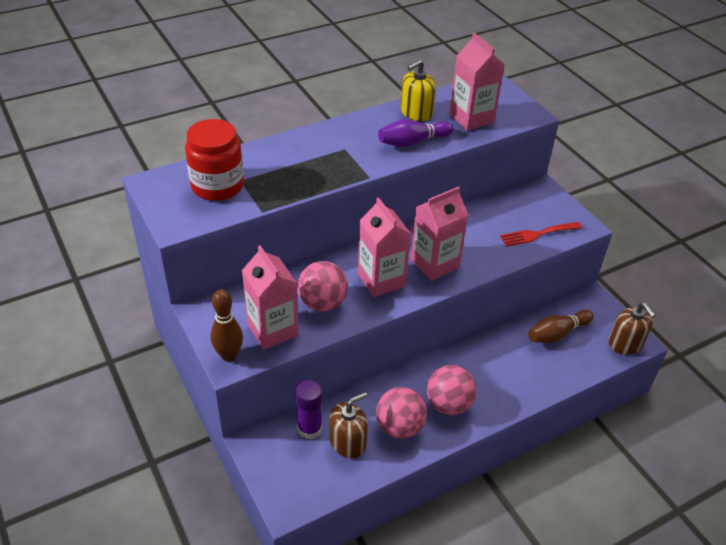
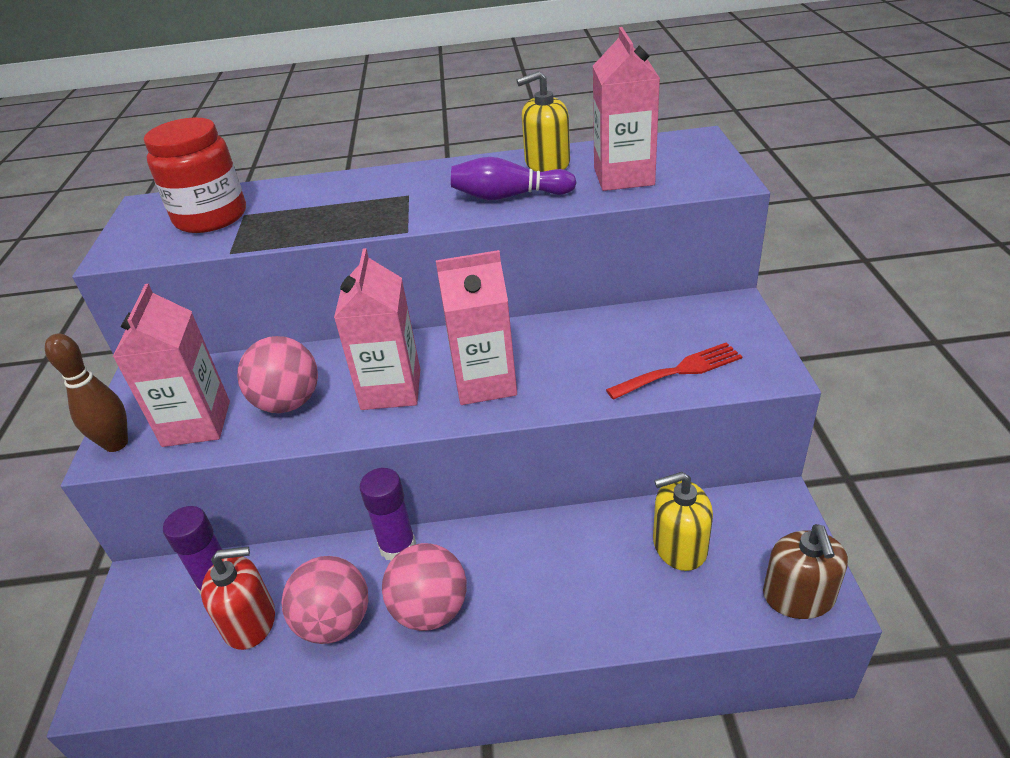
camera: 30 degrees right, 5 degrees down
(348, 442) = (250, 621): brown soap dispenser -> red soap dispenser
(404, 376) = (397, 546): none -> purple glue stick
(537, 234) = (680, 371): red fork -> red fork turned 150 degrees clockwise
(557, 334) = (679, 546): brown bowling pin -> yellow soap dispenser

